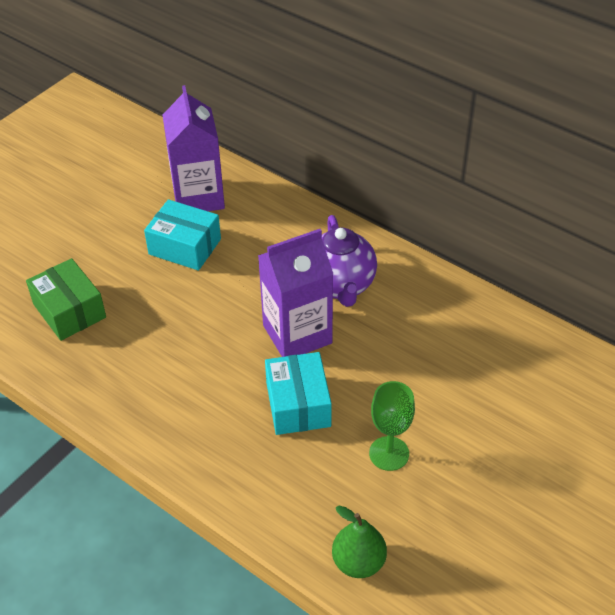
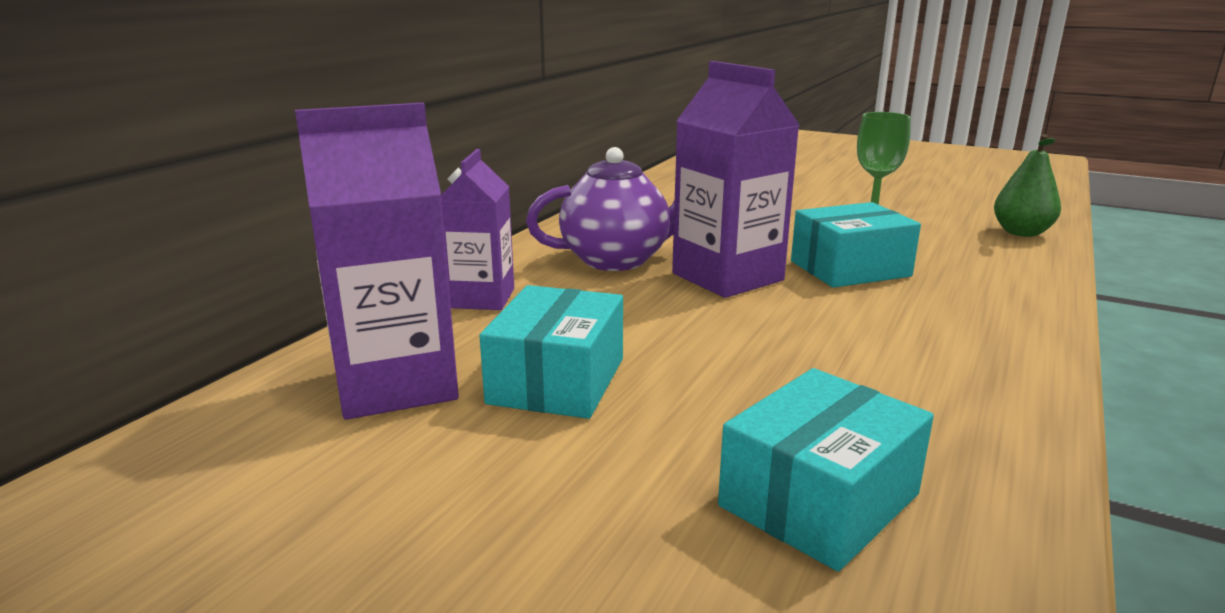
camera: 100 degrees left, 25 degrees down
(69, 311) = (819, 500): green box -> turquoise box
(289, 222) = (481, 298): none -> purple carton

